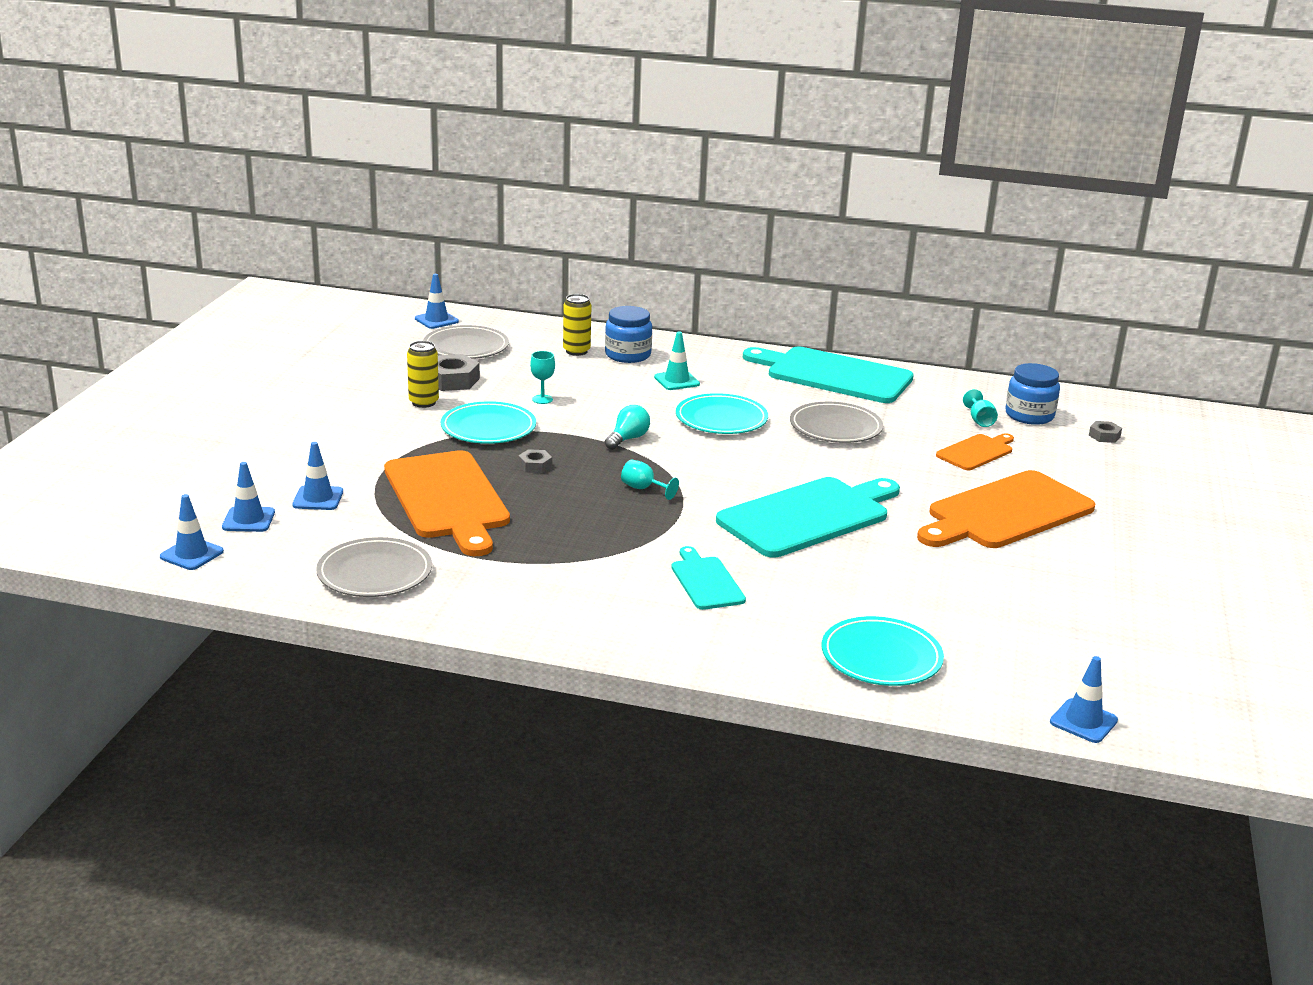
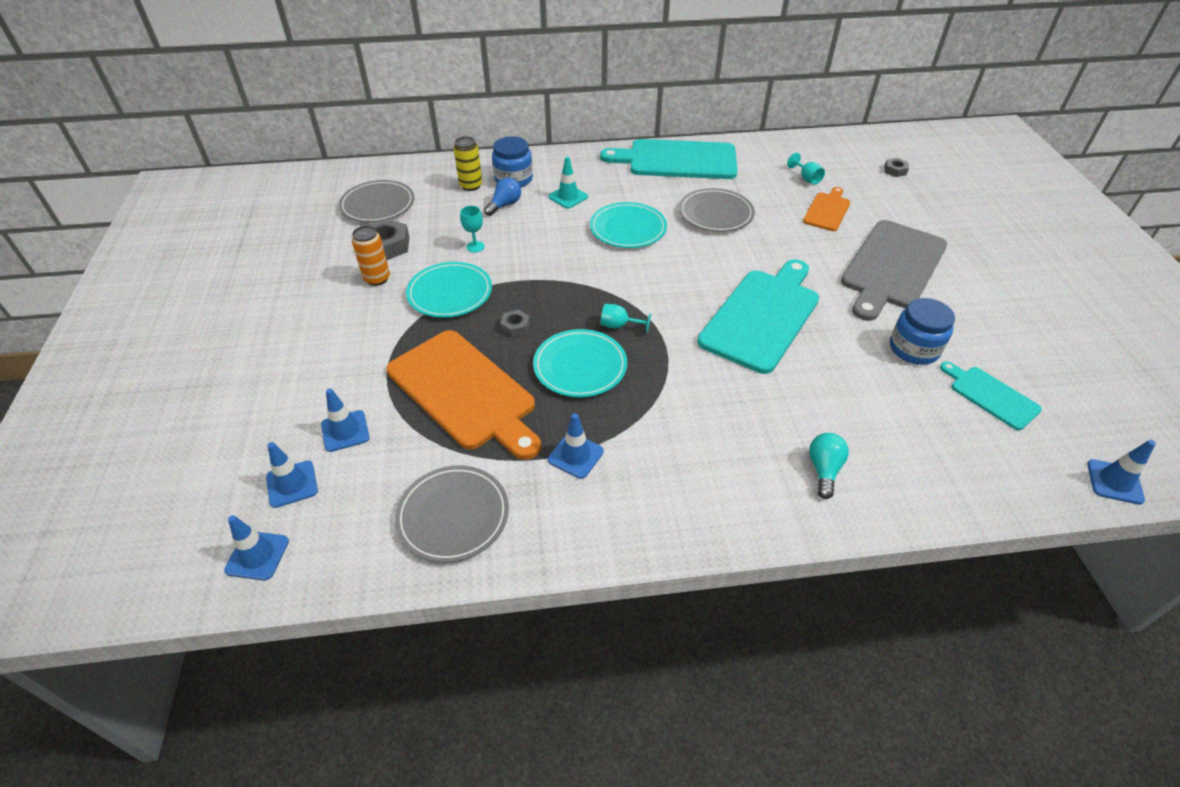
camera: 20 degrees left, 20 degrees up
(423, 402) = (377, 279): yellow can -> orange can
(436, 320) = (335, 181): blue traffic cone -> blue traffic cone (575, 455)
(600, 373) = (504, 205): none -> blue light bulb
(628, 439) = (571, 272): turquoise light bulb -> turquoise light bulb (824, 470)
(706, 581) = (738, 421): turquoise cutting board -> turquoise cutting board (991, 396)
(881, 657) = (927, 463): turquoise plate -> turquoise plate (580, 366)
(1006, 513) = (892, 267): orange cutting board -> grey cutting board
(1029, 415) = (834, 164): blue jar -> blue jar (914, 349)

